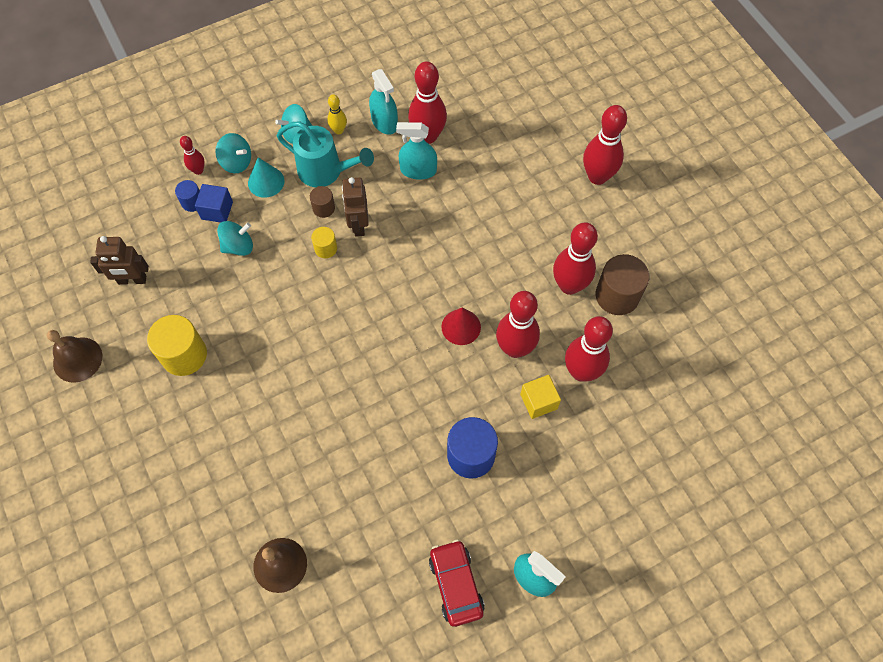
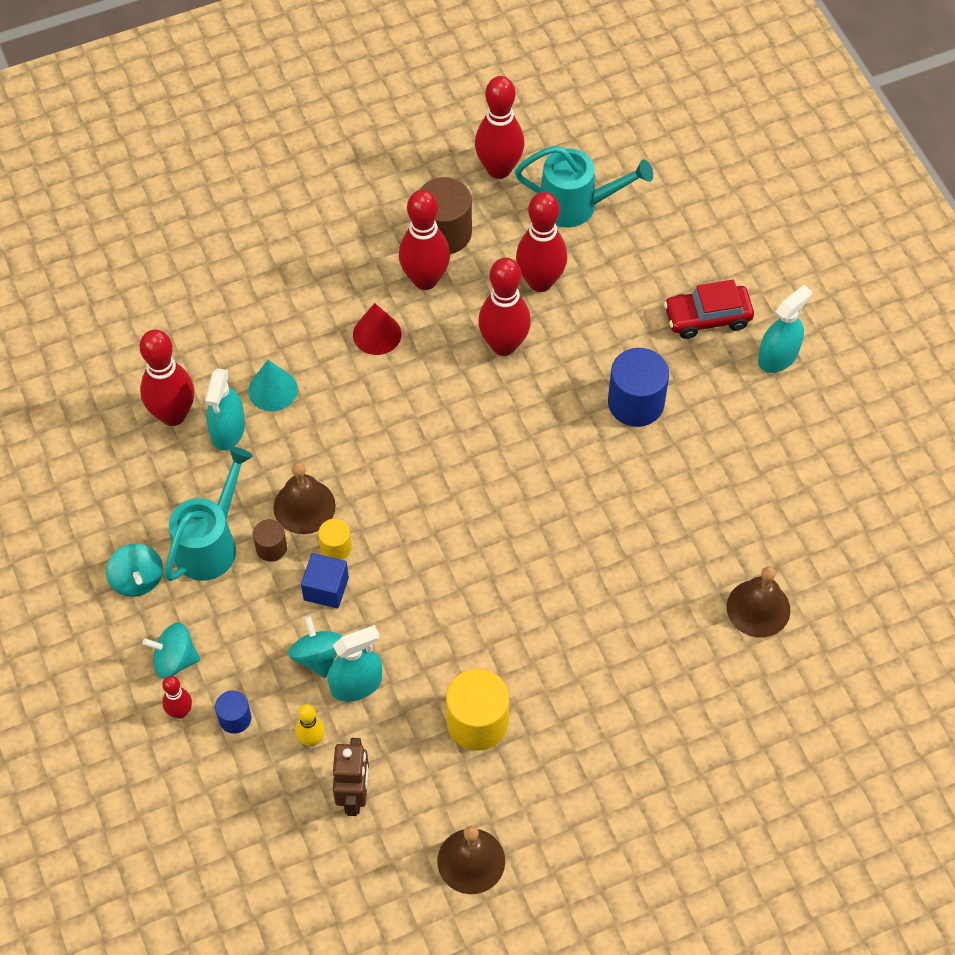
camera: 85 degrees left, 5 degrees down
(217, 210) = (254, 685): blue cube -> blue cube (326, 588)
(236, 162) = (174, 660): turquoise spinning top -> turquoise spinning top turned 120 degrees counterclockwise
(266, 182) = (215, 621): turquoise cone -> turquoise cone (273, 390)
(338, 130) = (142, 525): yellow bowling pin -> yellow bowling pin (311, 739)
(358, 225) = (304, 506): brown robot -> brown bell
(384, 122) = (139, 466): turquoise spray bottle -> turquoise spray bottle (356, 684)
(456, 584) = (784, 430): red car -> red car (707, 317)
(461, 327) = (469, 399): red cone -> red cone (377, 334)
(538, 401) = (574, 328): yellow cube -> none
(597, 177) = (272, 230): red bowling pin -> red bowling pin (499, 169)
(665, 396) = (577, 205): none -> turquoise watering can

